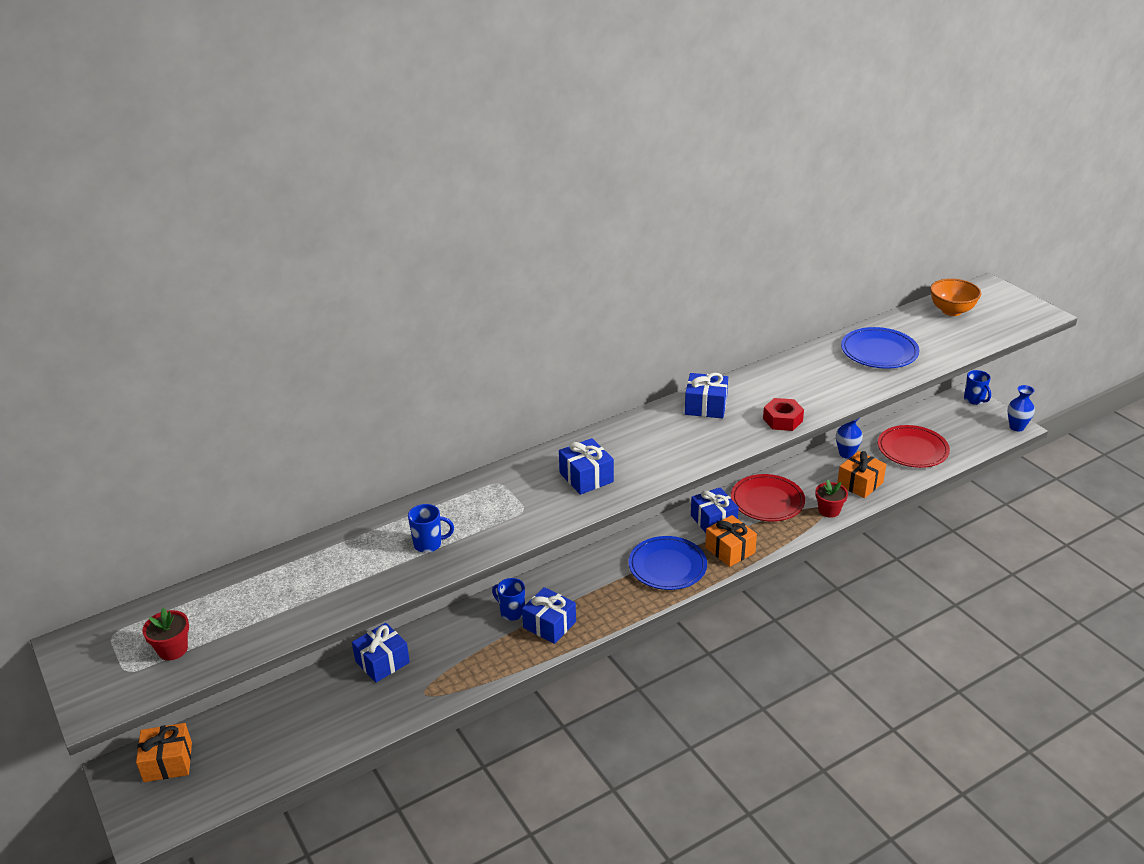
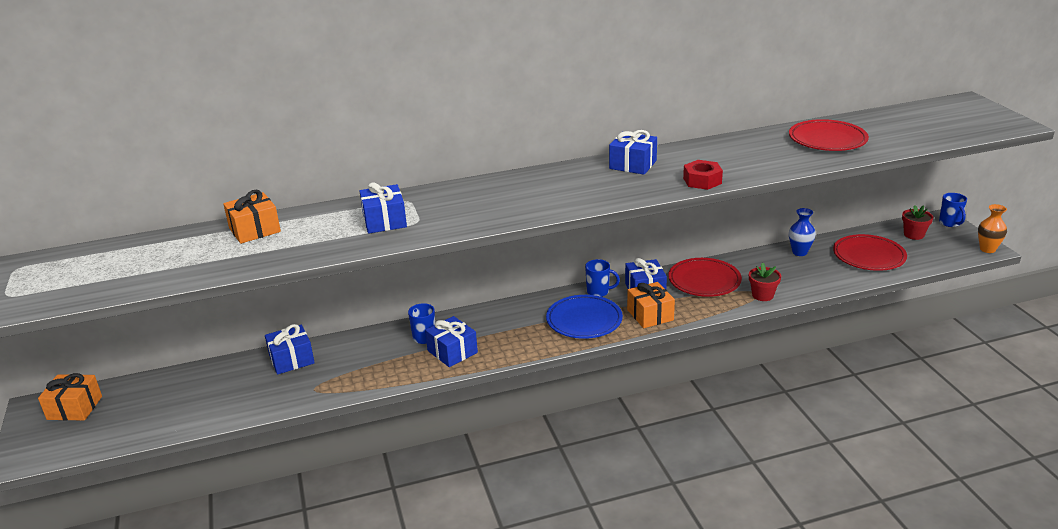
camera: 15 degrees right, 5 degrees down
(173, 649) = (53, 285): red flower pot -> red flower pot (914, 235)
(429, 544) = (317, 237): blue mug -> blue mug (598, 292)
(586, 477) = (489, 204): blue gift -> blue gift (384, 221)
(860, 483) = (803, 277): orange gift -> orange gift (254, 230)
(879, 352) = (827, 140): blue plate -> red plate
(951, 311) = (918, 116): orange bowl -> none
(1016, 427) = (987, 249): blue vase -> orange vase

